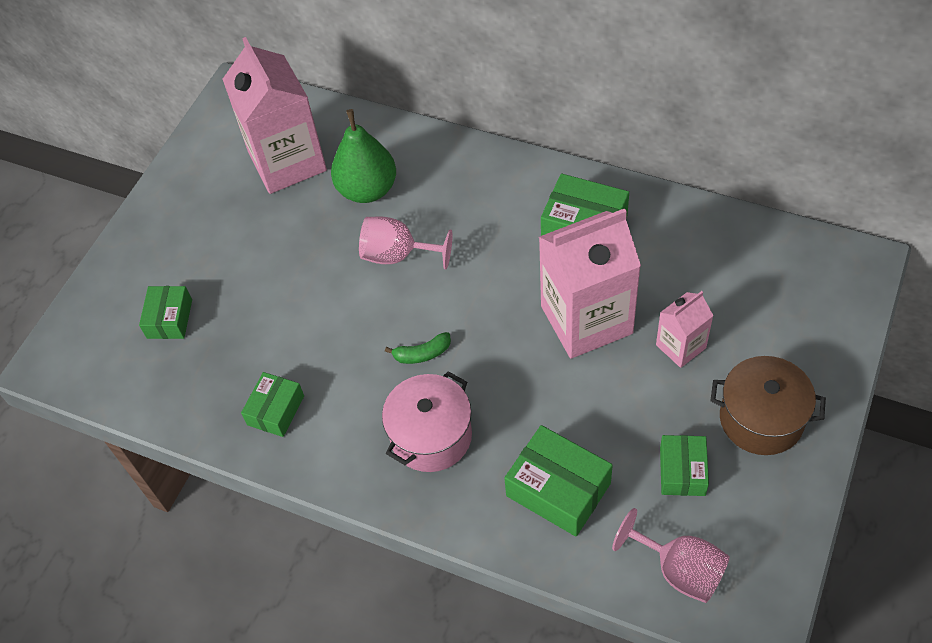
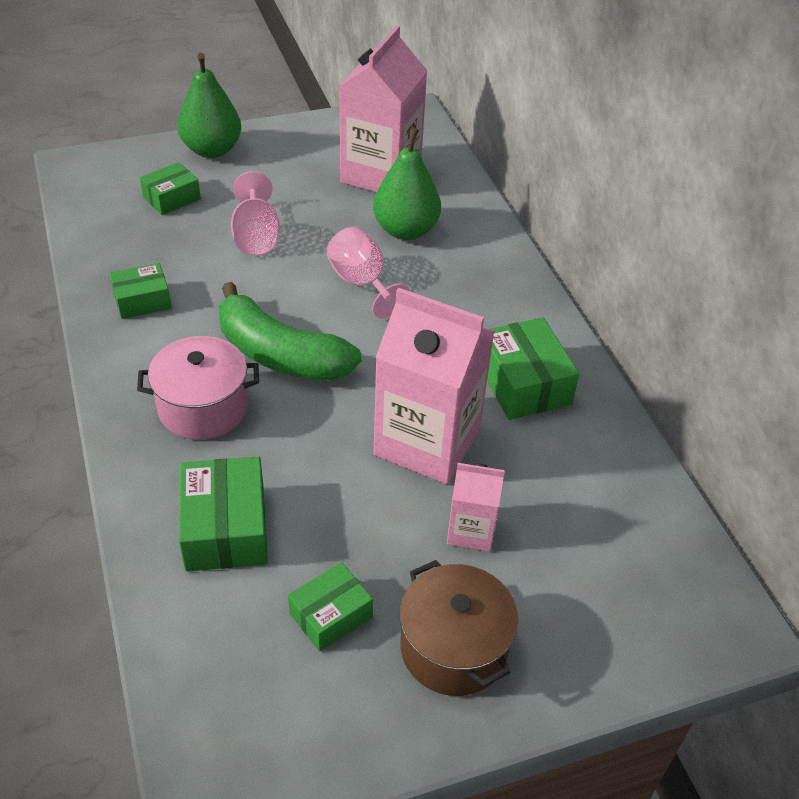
camera: 40 degrees right, 10 degrees down
(136, 254) = (212, 150): none -> green pear
(422, 354) = (280, 354): green banana -> green banana, size x2.42
(679, 570) = (216, 679): pink goblet -> pink goblet (256, 237)

